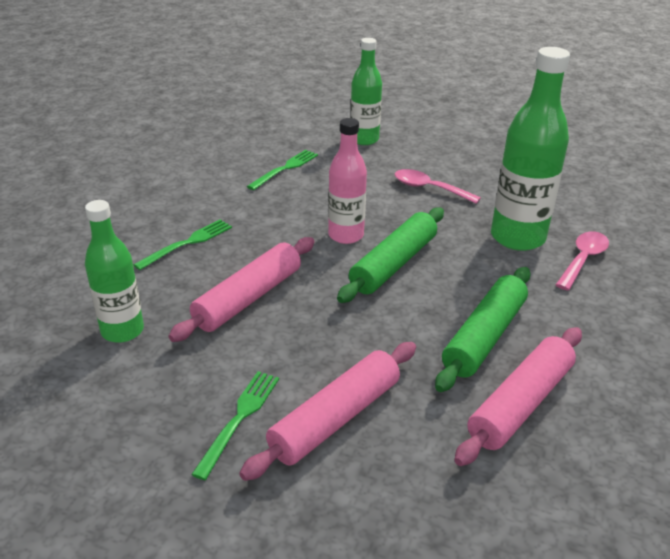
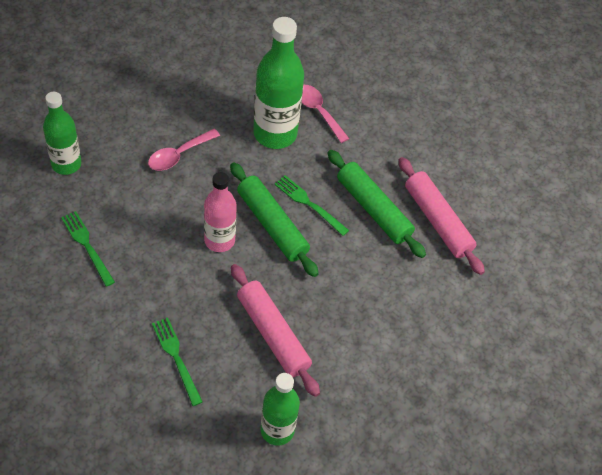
camera: 75 degrees left, 20 degrees up
(239, 419) = (397, 376): green fork -> green fork (309, 204)
(335, 418) = (415, 322): pink rolling pin -> none

